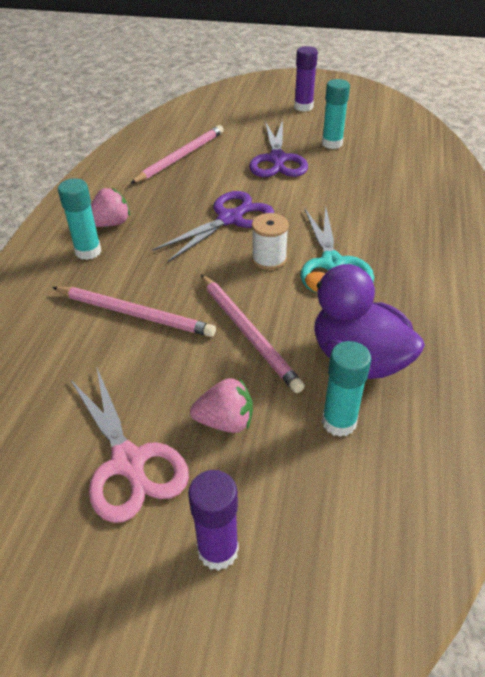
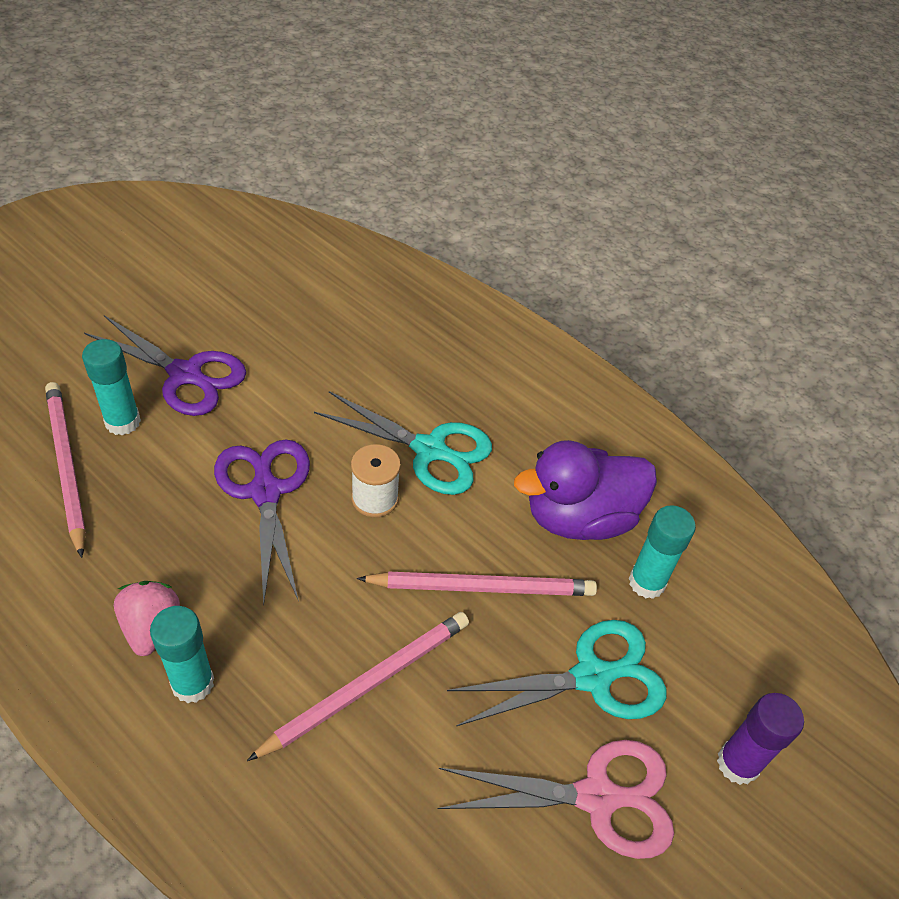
camera: 65 degrees left, 5 degrees up
(225, 421) = (593, 677): pink strawberry -> turquoise scissors
(303, 107) = (91, 277): purple glue stick -> none
(332, 143) = (206, 307): turquoise glue stick -> turquoise glue stick (123, 422)

